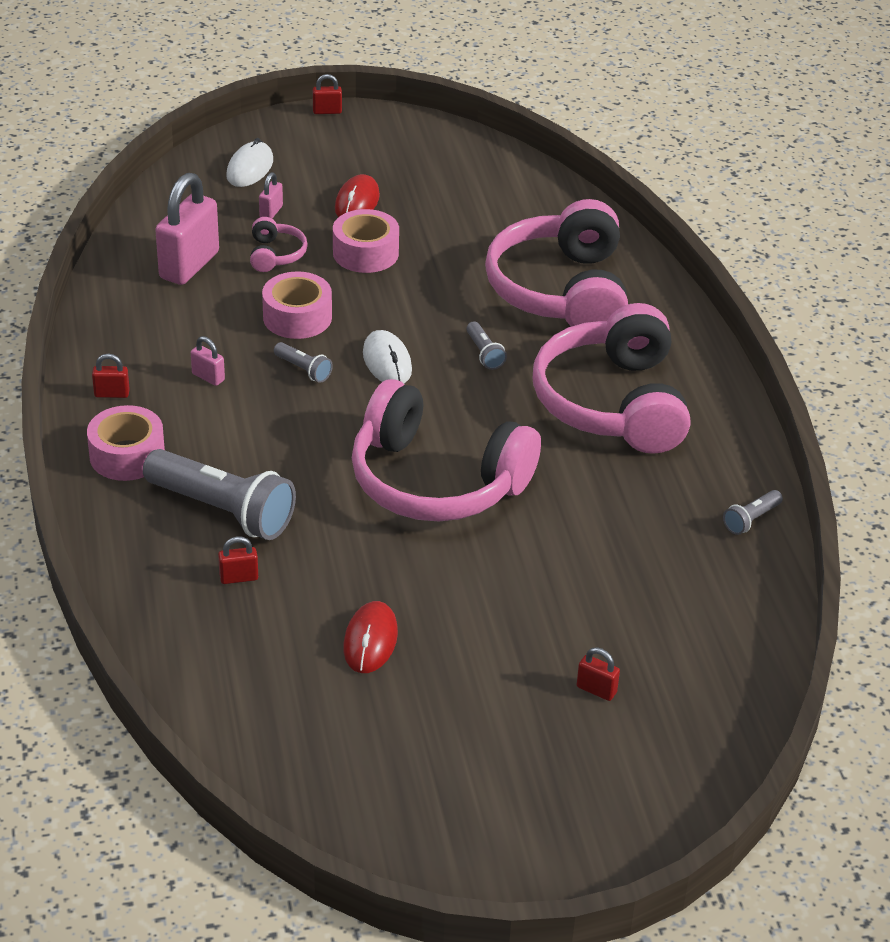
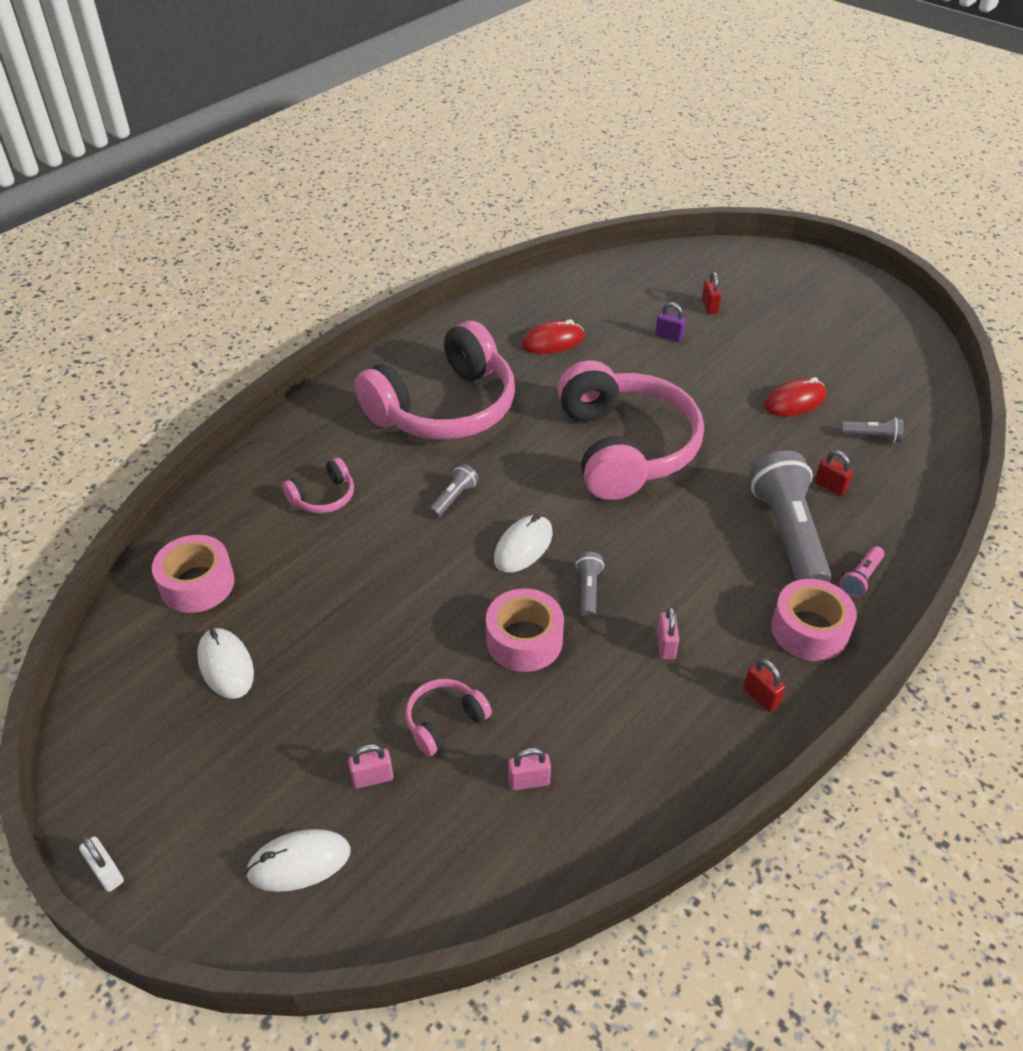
camera: 125 degrees left, 5 degrees up
(131, 518) = (860, 579): none -> pink flashlight
(189, 265) = (529, 781): pink padlock -> pink padlock, size x0.45
(327, 111) = (107, 873): red padlock -> white padlock
(357, 202) = (294, 715): red mouse -> red mouse (552, 341)
(365, 253) = (379, 653): pink tape -> pink tape (197, 584)
(433, 192) = (226, 665): none -> white mouse
(561, 291) = (323, 497): pink headphones -> pink headphones, size x0.42
(573, 618) = (669, 337): none -> purple padlock
(751, 520) = (499, 309): grey flashlight -> grey flashlight (872, 437)

